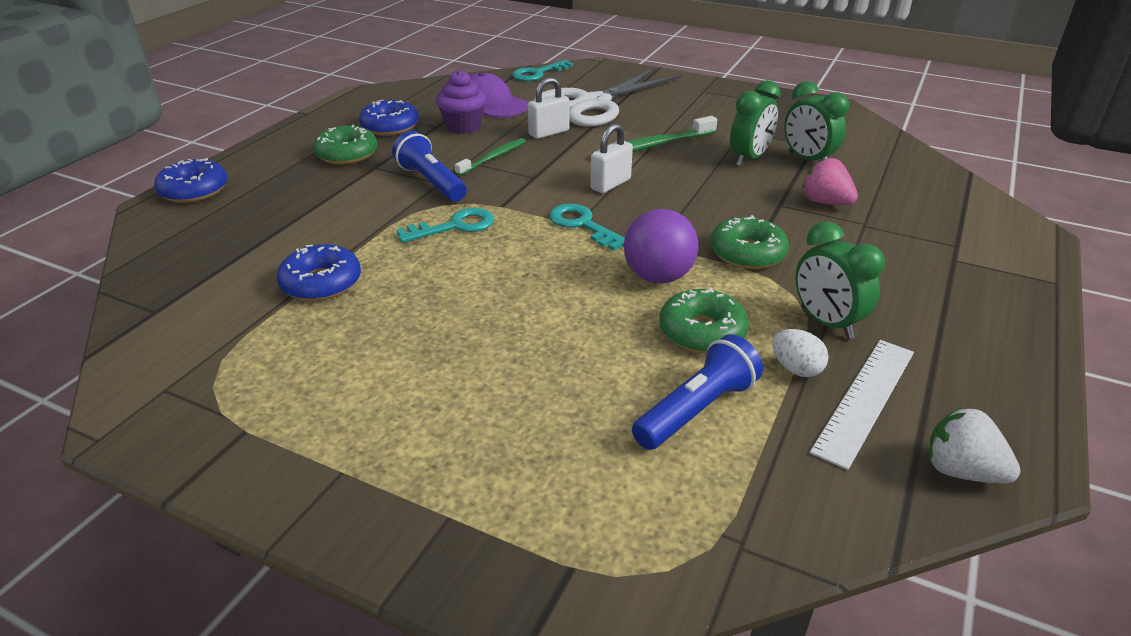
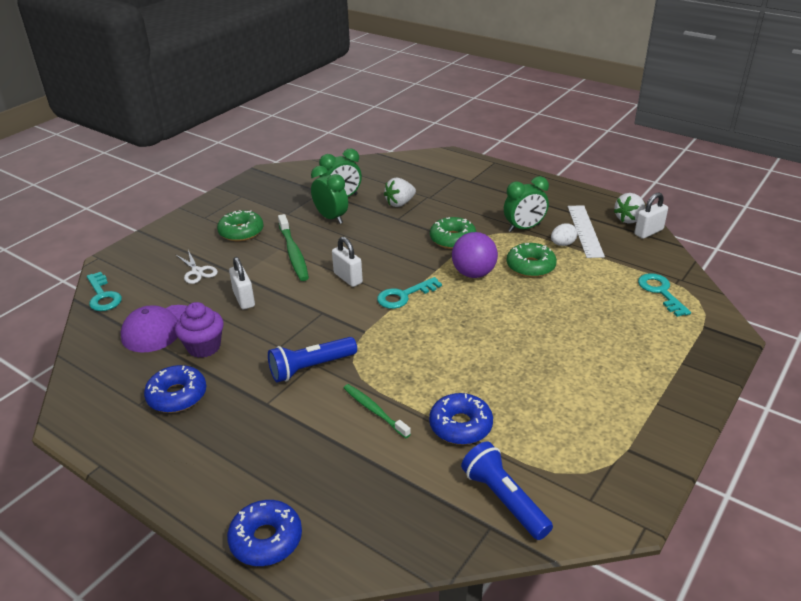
camera: 80 degrees left, 0 degrees up
(347, 154) = (229, 424): green donut -> green donut (241, 232)
(455, 226) = (390, 355): turquoise key -> turquoise key (660, 292)
(493, 158) = (278, 332): green toothbrush -> green toothbrush (374, 410)
(593, 104) = (197, 271): white scissors -> white scissors, size x0.41
(697, 410) = (595, 277): blue flashlight -> blue flashlight (504, 499)
(825, 202) = (400, 203): pink strawberry -> white strawberry
(865, 400) = (585, 231): white ruler -> white ruler turned 45 degrees clockwise
(922, 502) = (648, 232): none -> white padlock

